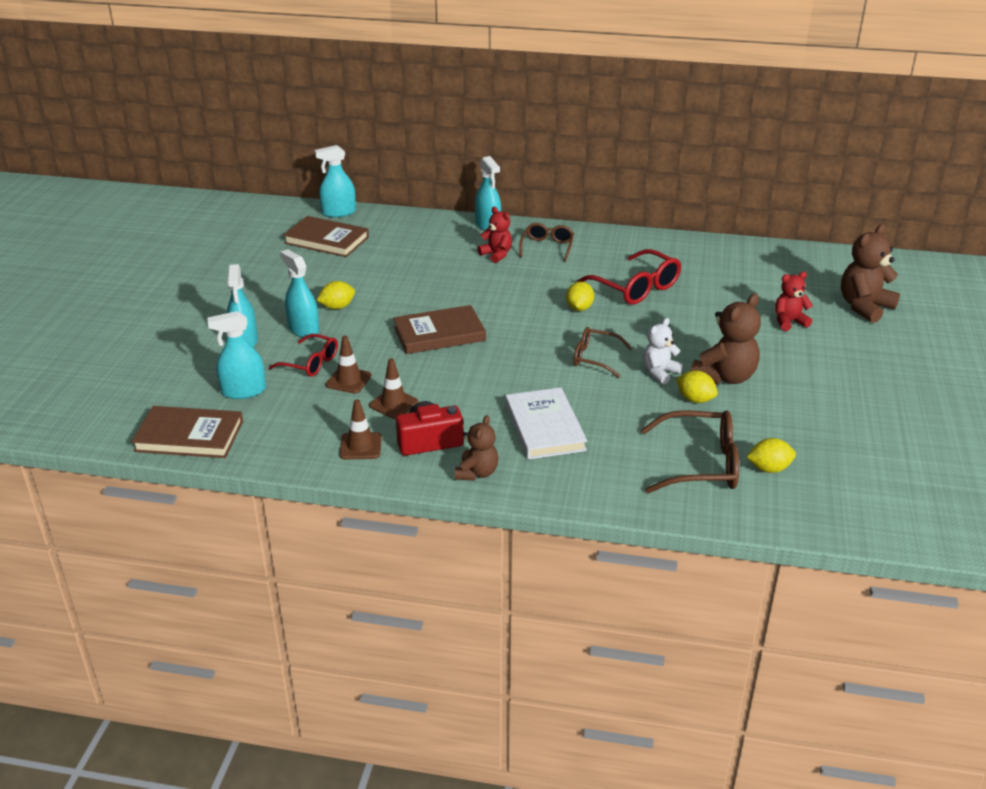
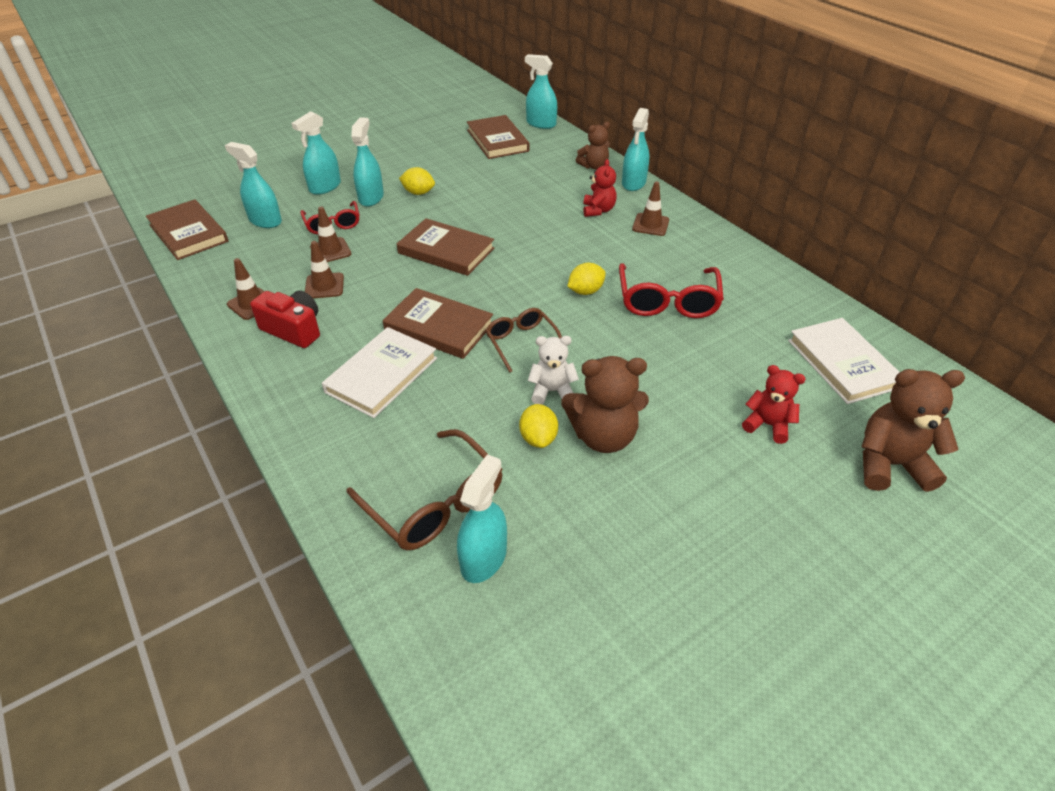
camera: 45 degrees right, 10 degrees up
(477, 473) = (276, 377): brown teddy bear -> brown teddy bear (594, 166)
(527, 380) = (439, 327): none -> brown book
(547, 247) = (650, 225): brown glasses -> brown traffic cone
(769, 468) = (483, 558): yellow lemon -> turquoise spray bottle
(774, 271) = (842, 363): none -> white book

